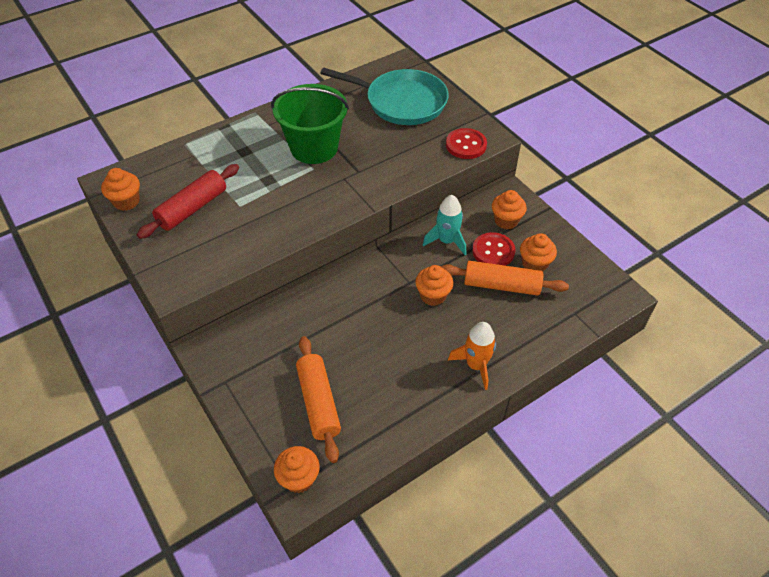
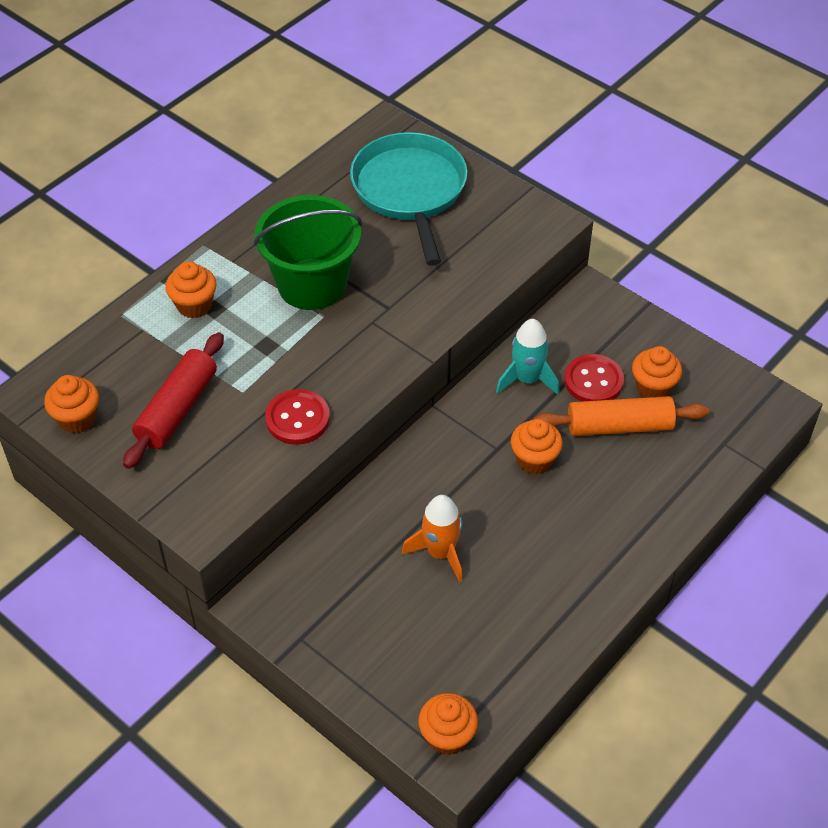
camera: 15 degrees left, 0 degrees up
(318, 403) = (435, 636): orange rolling pin -> none
(402, 102) = (410, 190): turquoise pan -> turquoise pan turned 105 degrees counterclockwise
(466, 145) = (521, 239): red button -> red button (297, 419)
(476, 365) = (620, 540): orange rocket -> orange rocket (440, 553)
(506, 221) = (597, 334): orange cupcake -> orange cupcake (194, 305)

